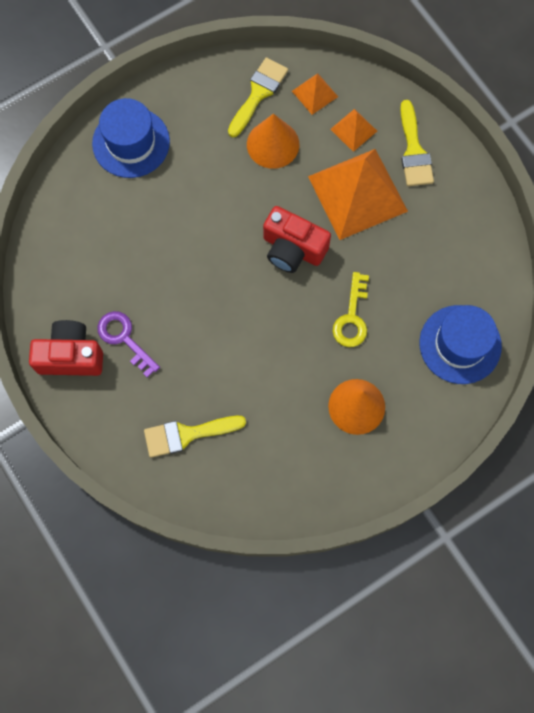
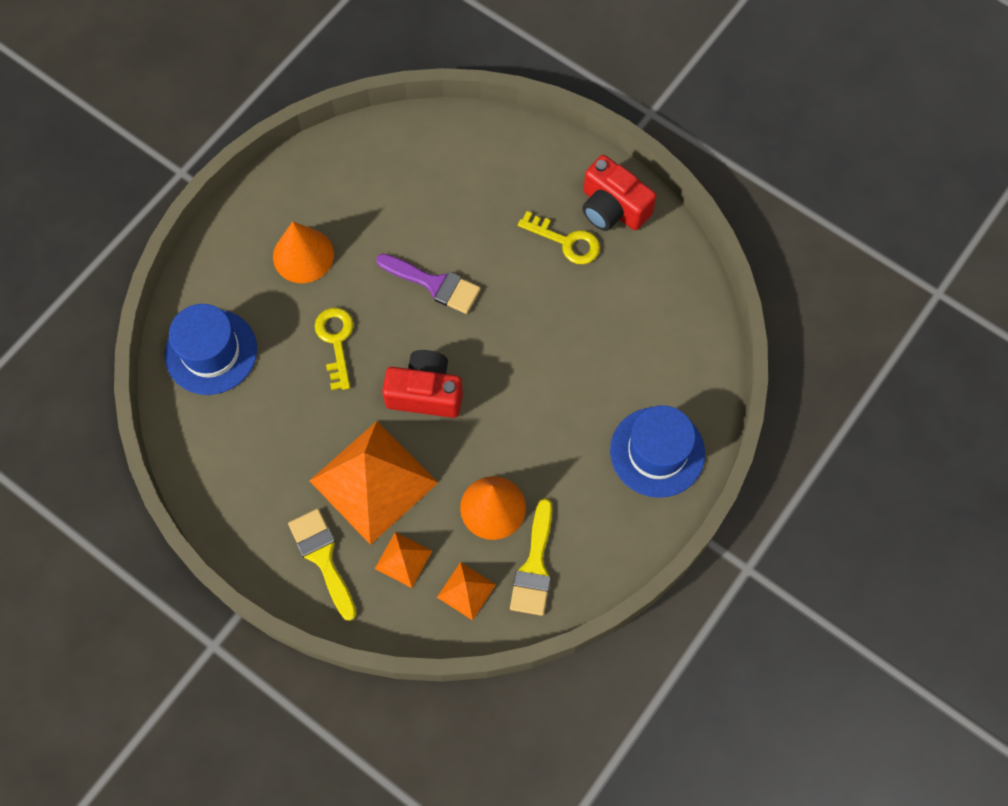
camera: 160 degrees right, 5 degrees down
(71, 356) = (612, 208): red camera -> red camera turned 60 degrees clockwise
(124, 339) = (566, 241): purple key -> yellow key
(187, 434) = (464, 175): yellow brush -> none
(252, 339) = (434, 284): none -> purple brush

